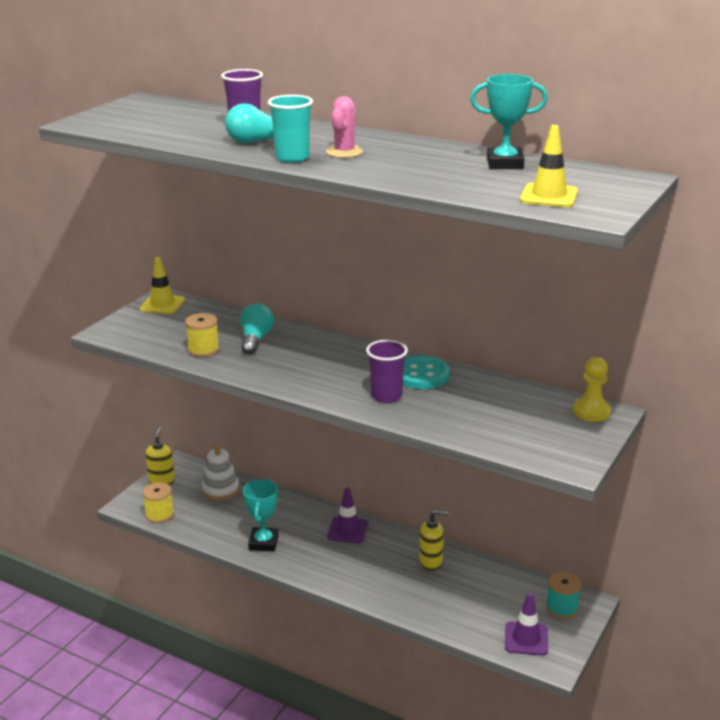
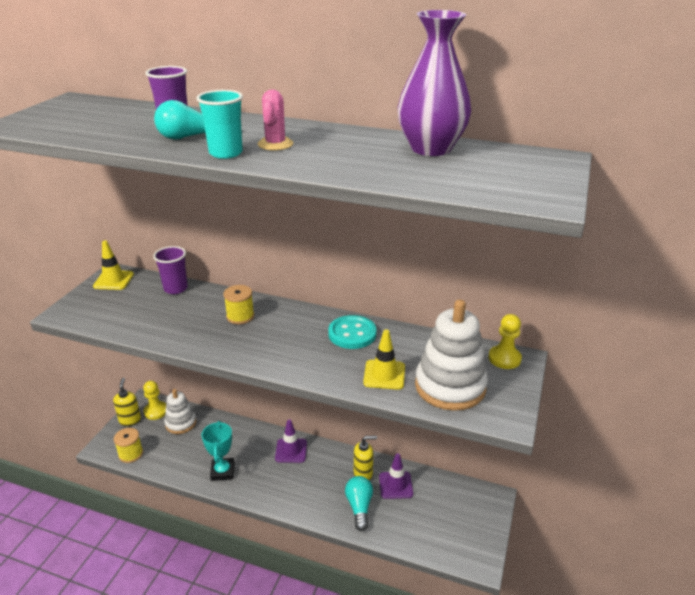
camera: 10 degrees left, 5 degrees up
(192, 475) = (156, 411): none -> yellow pawn
(203, 349) = (155, 324): yellow spool -> yellow spool (240, 316)
(255, 339) = (201, 309): turquoise light bulb -> turquoise light bulb (359, 507)
(386, 396) = (326, 359): purple cup -> purple cup (175, 288)
(505, 164) = (431, 149): turquoise trophy -> purple vase
(519, 431) = (450, 386): none -> white stacking toy
(526, 639) = (453, 541): purple traffic cone -> purple traffic cone (395, 485)
(549, 196) = (489, 182): yellow traffic cone -> yellow traffic cone (384, 375)
(562, 608) = (475, 505): turquoise spool -> none

